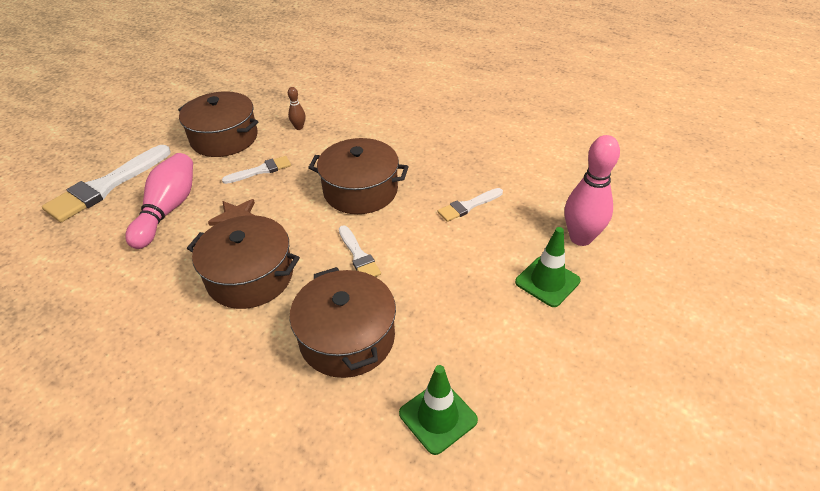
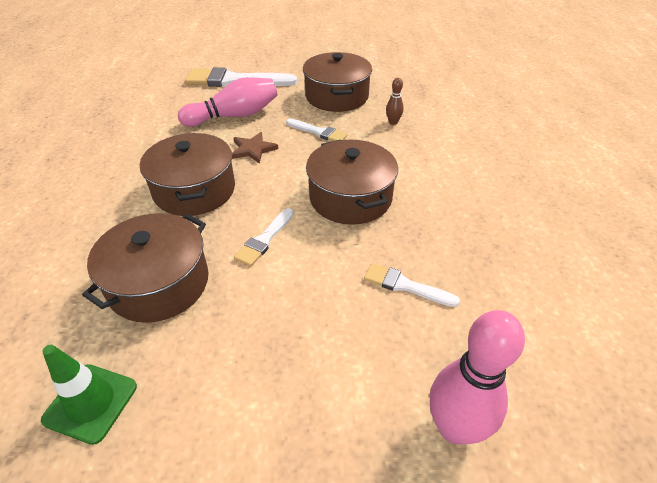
camera: 55 degrees right, 0 degrees up
(547, 281) = (345, 422): green traffic cone -> none

